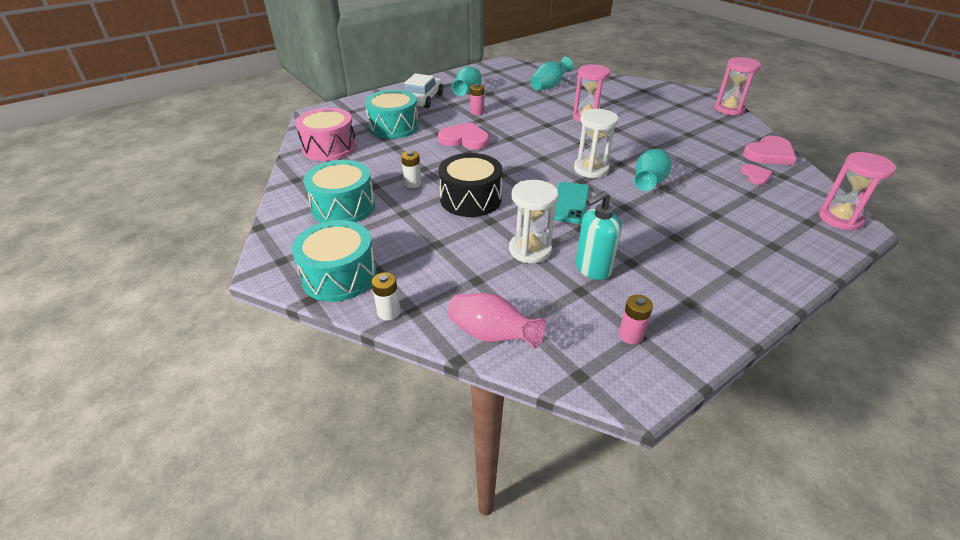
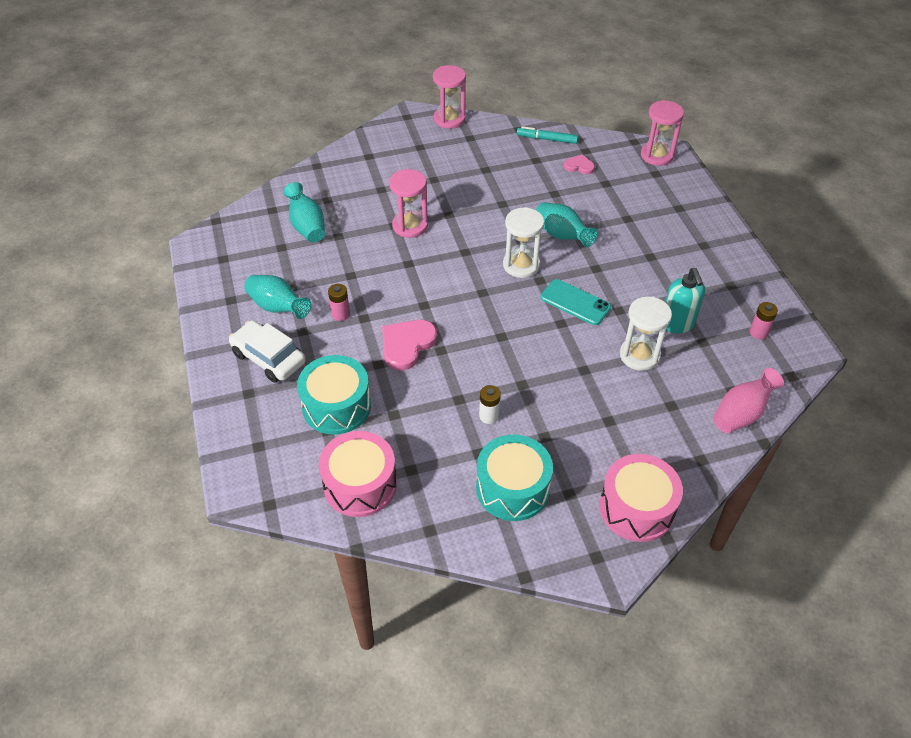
camera: 70 degrees left, 10 degrees up
(339, 275) = (636, 508): turquoise drum -> pink drum
(389, 312) = (699, 477): white battery -> none
(470, 199) = (539, 374): black drum -> none
(769, 154) = (547, 139): pink heart -> turquoise marker

